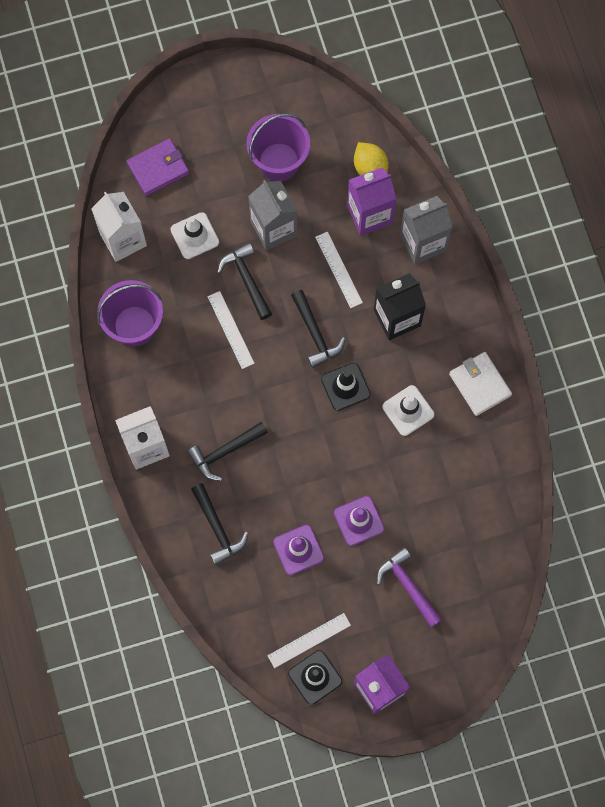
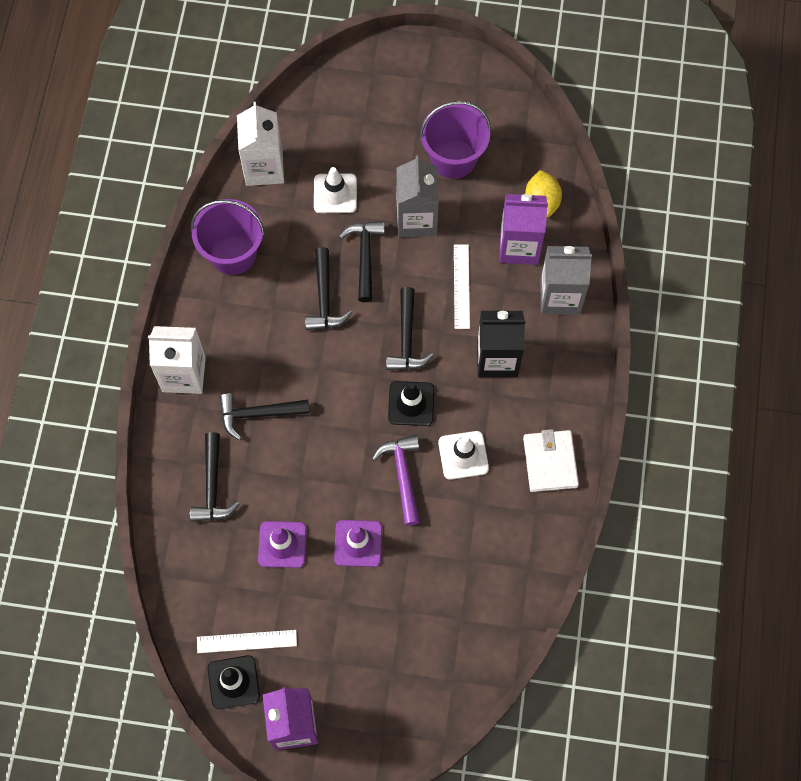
camera: 25 degrees right, 5 degrees down
(158, 168) = (332, 116): purple wallet -> none
(230, 330) = (324, 298): white ruler -> black hammer
(408, 586) = (375, 633): purple hammer -> purple hammer (402, 476)

